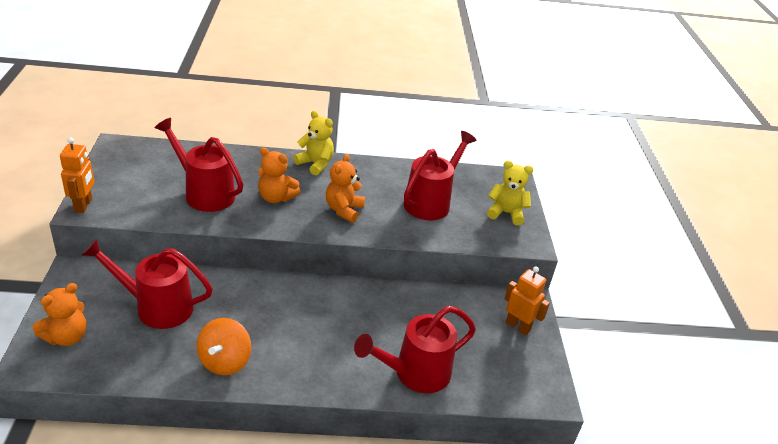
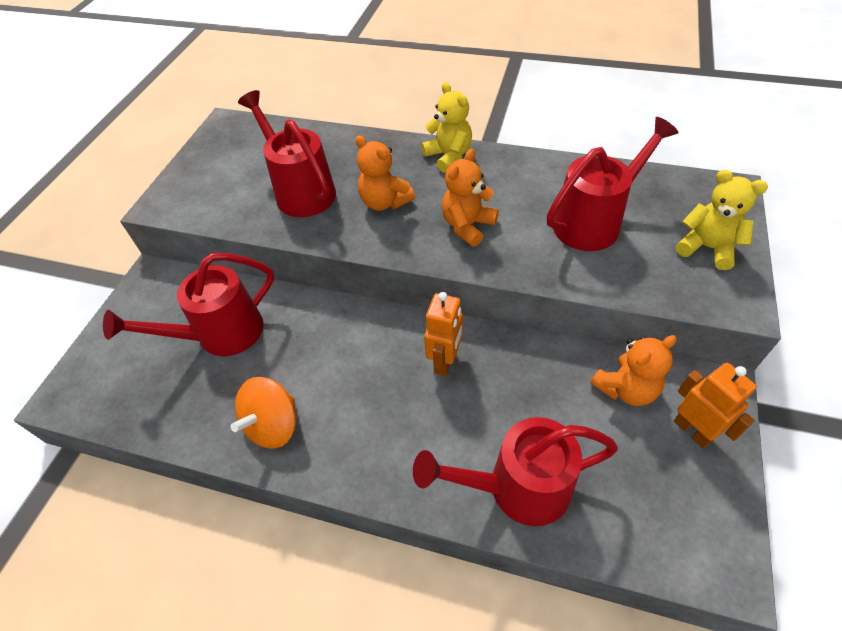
camera: 25 degrees right, 15 degrees up
(67, 337) = (113, 363): orange teddy bear -> orange teddy bear (626, 389)
(83, 205) = (163, 199): orange robot -> orange robot (445, 361)
(156, 307) = (219, 335): red watering can -> red watering can turned 60 degrees counterclockwise

